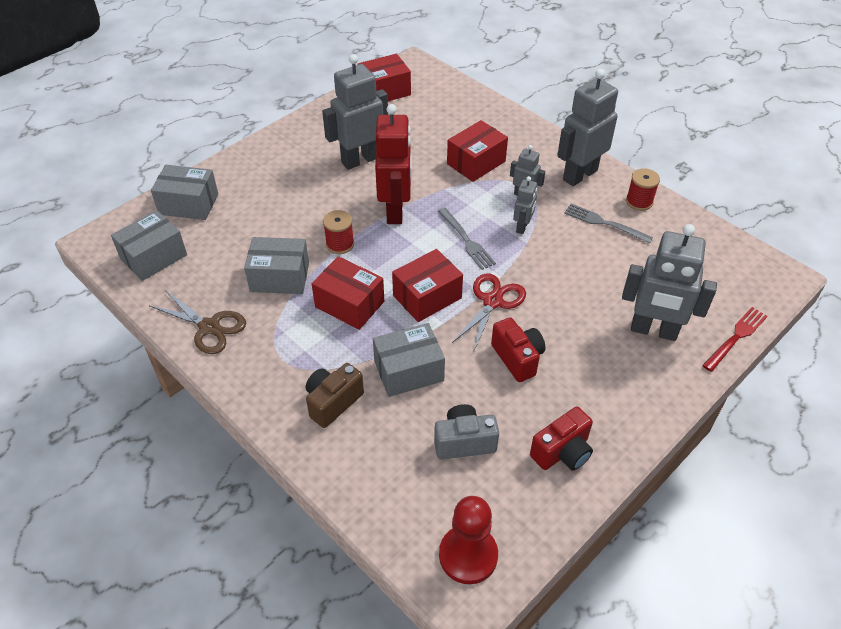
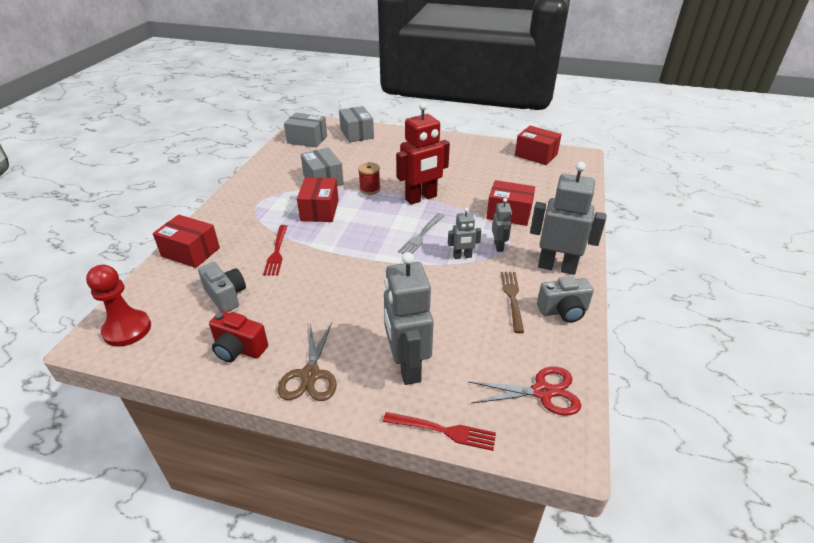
camera: 60 degrees right, 10 degrees down
(209, 327) = (266, 173): brown scissors -> brown scissors (310, 375)
(333, 402) = (233, 232): brown camera -> none
(360, 160) = (456, 169): grey robot -> none
(408, 371) = (277, 252): grey box -> red fork
(427, 297) = (350, 237): red box -> red box (190, 252)
(492, 301) = (369, 267): red scissors -> red scissors (542, 392)
(517, 358) = (320, 297): red camera -> none
(604, 223) = (512, 298): grey fork -> brown fork
(639, 201) = (563, 311): red spool -> grey camera

